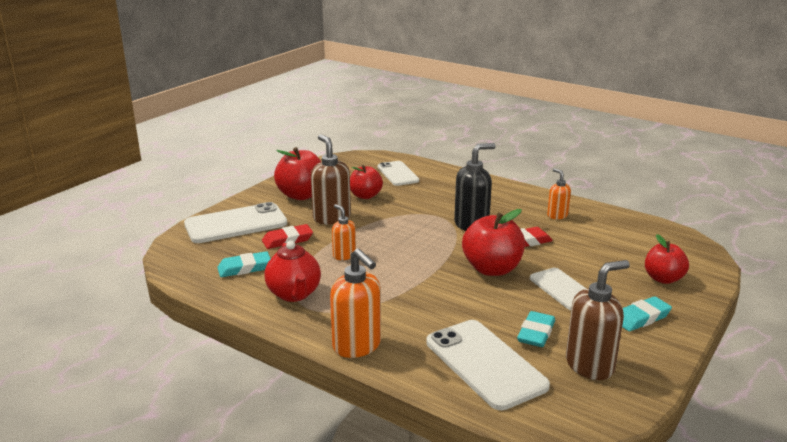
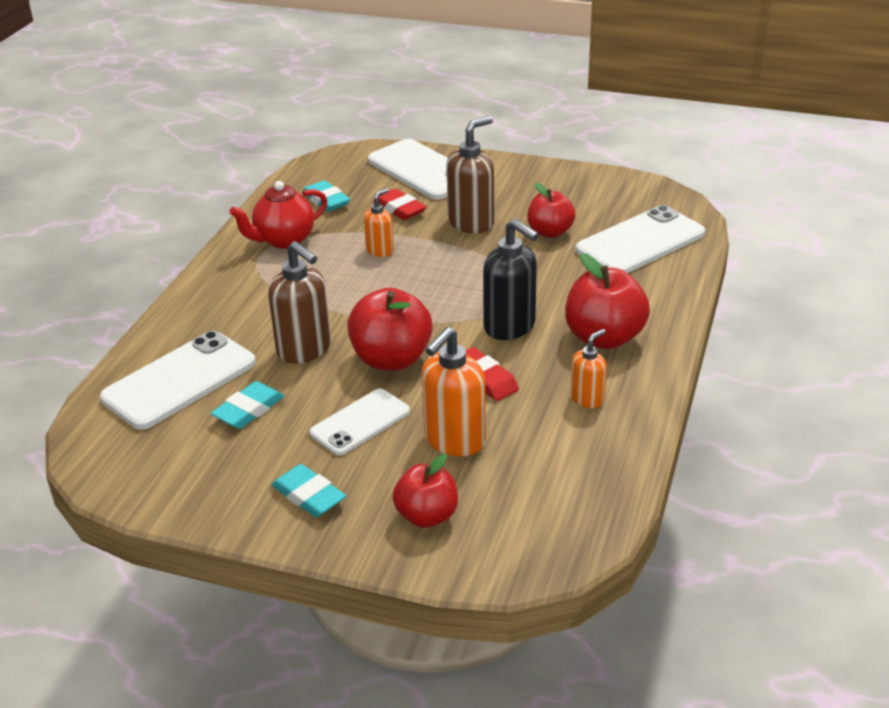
camera: 75 degrees right, 10 degrees up
(301, 195) = (522, 190): red apple -> red apple (604, 338)
(357, 346) = (196, 297): orange soap dispenser -> orange soap dispenser (454, 440)
(397, 174) = (640, 242): white phone -> white phone, size x1.58
(536, 333) = (249, 410): turquoise eraser -> turquoise eraser turned 60 degrees counterclockwise
(590, 365) = (190, 456): brown soap dispenser -> brown soap dispenser (304, 350)

